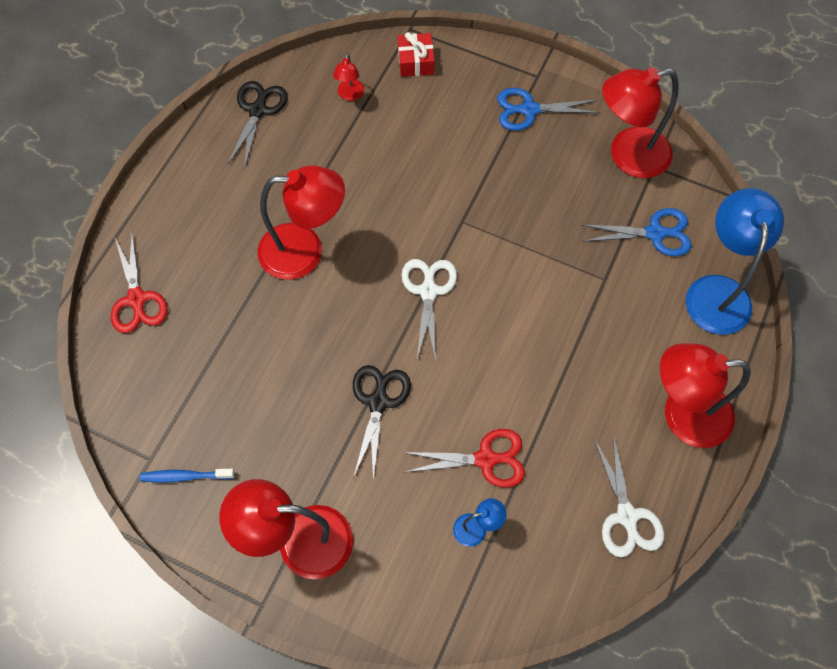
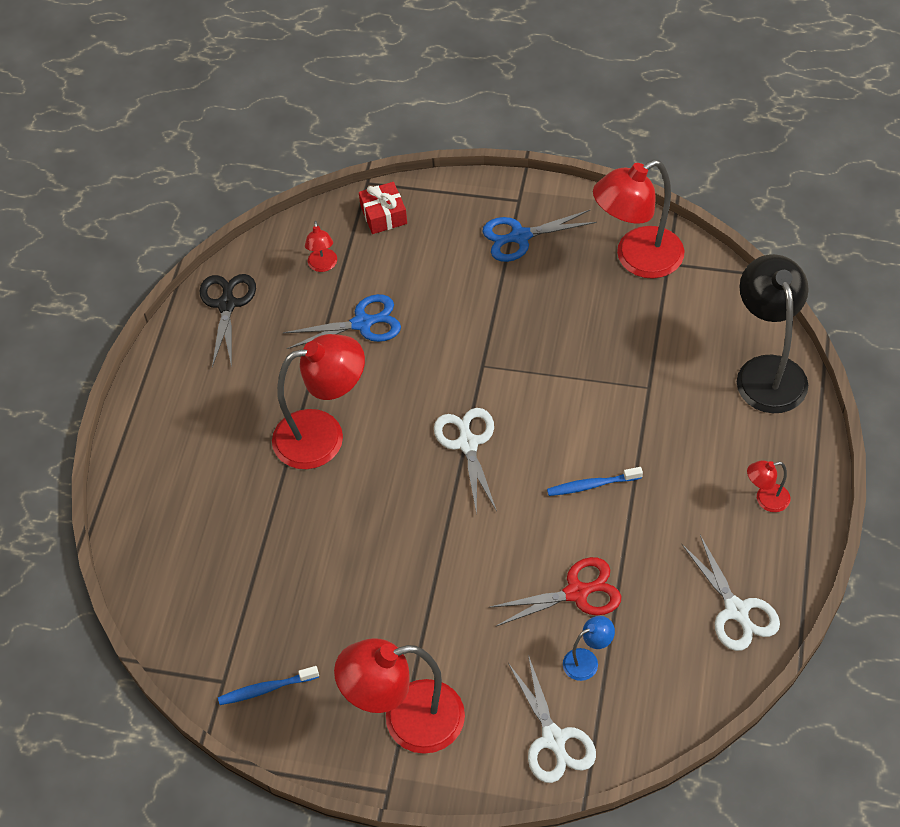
camera: 10 degrees left, 10 degrees down
(137, 299) = (156, 528): red scissors -> none
(378, 401) = (448, 565): black scissors -> none
(425, 597) = (554, 739): none -> white scissors
(528, 359) = (592, 485): none -> blue toothbrush
(655, 233) = (688, 329): blue scissors -> blue scissors (363, 323)
(682, 415) = (765, 500): red lamp -> red lamp, size x0.45
(717, 291) = (767, 371): blue lamp -> black lamp

